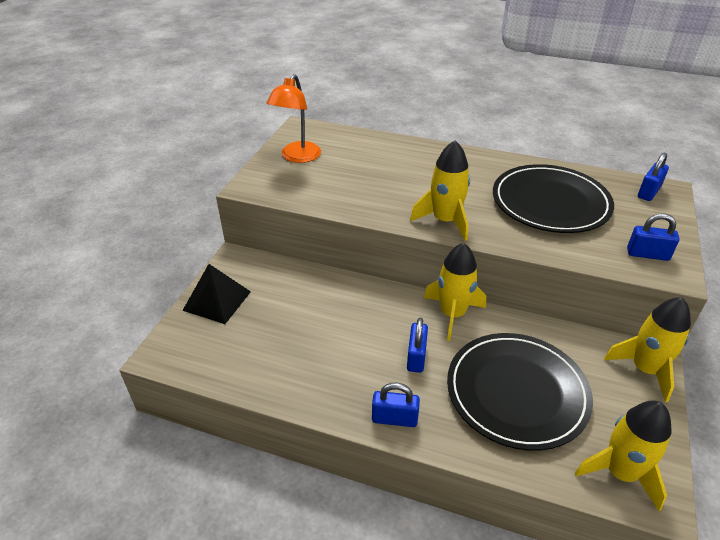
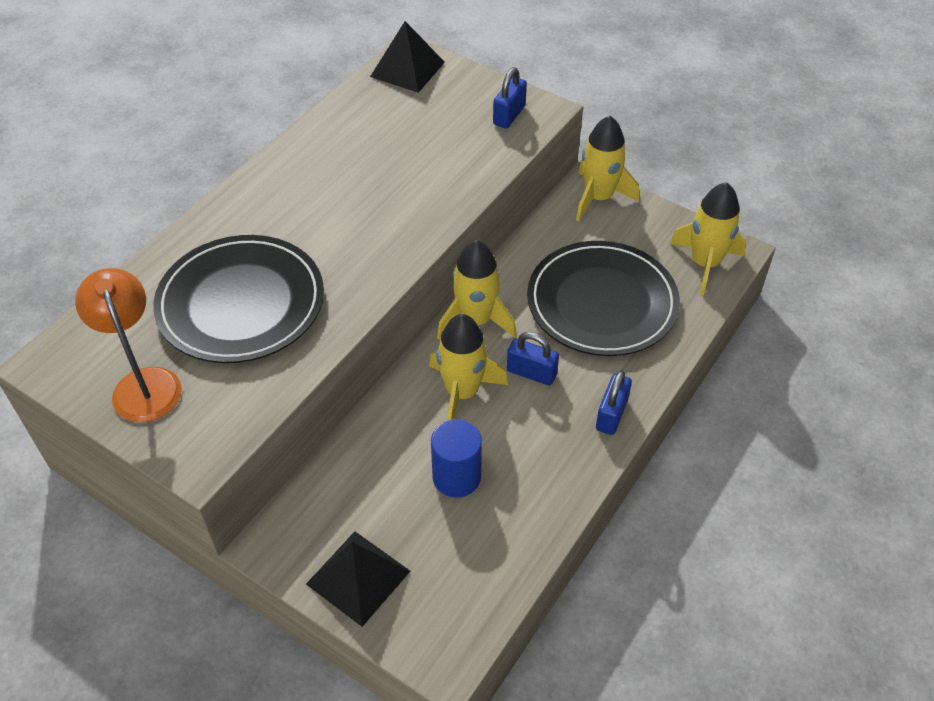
camera: 75 degrees left, 10 degrees up
(297, 157) = (143, 383): orange lamp -> orange lamp turned 150 degrees counterclockwise
(304, 332) = (456, 477): none -> blue cylinder
(445, 221) = (385, 254): yellow rocket -> yellow rocket (462, 392)
(550, 202) = (391, 151): black plate -> black plate (241, 303)
(648, 192) = (407, 69): blue padlock -> black pyramid

